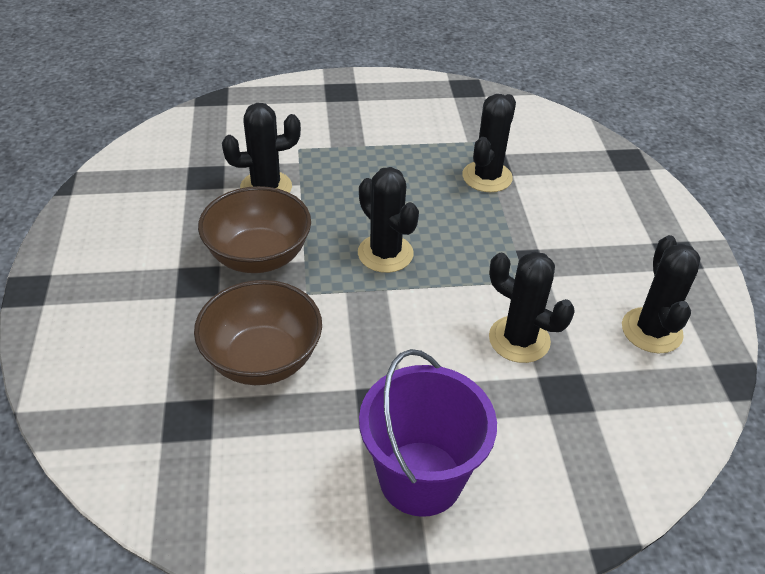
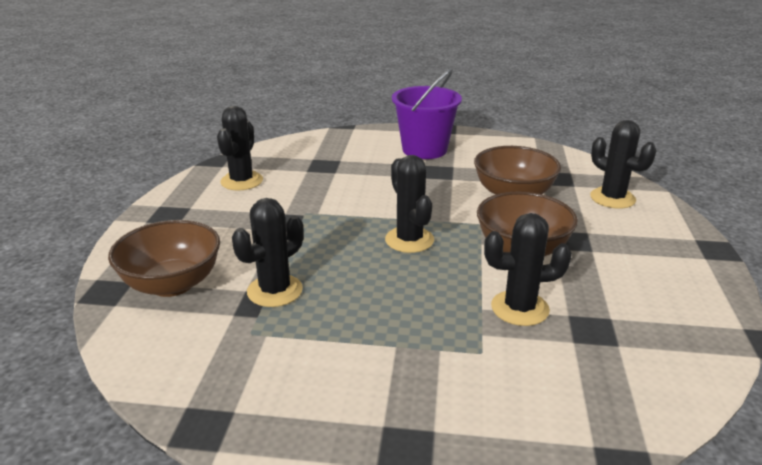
camera: 165 degrees left, 15 degrees down
(519, 339) = (334, 186): black cactus -> black cactus (612, 198)
(580, 172) = (172, 284): none -> brown bowl

